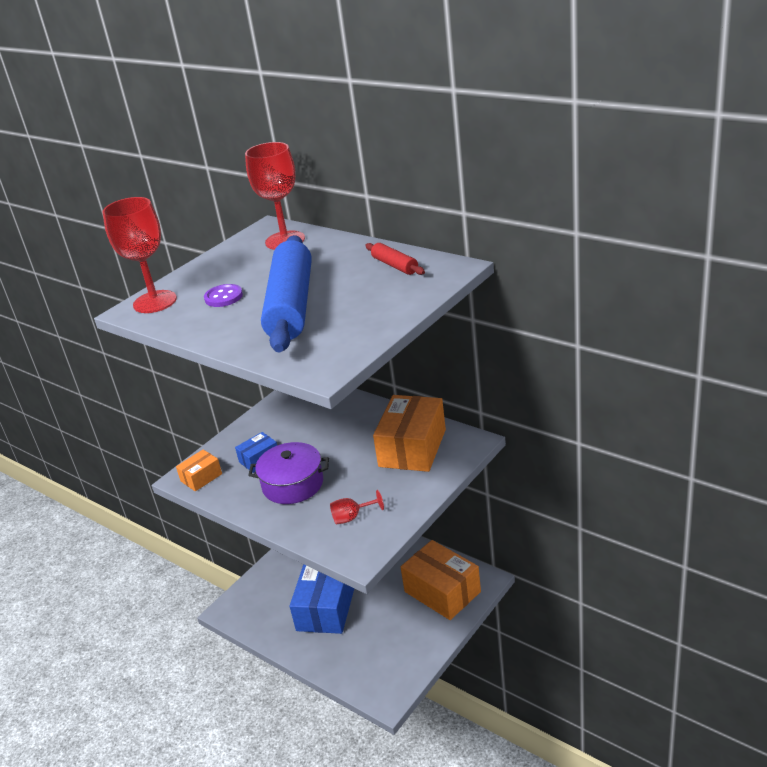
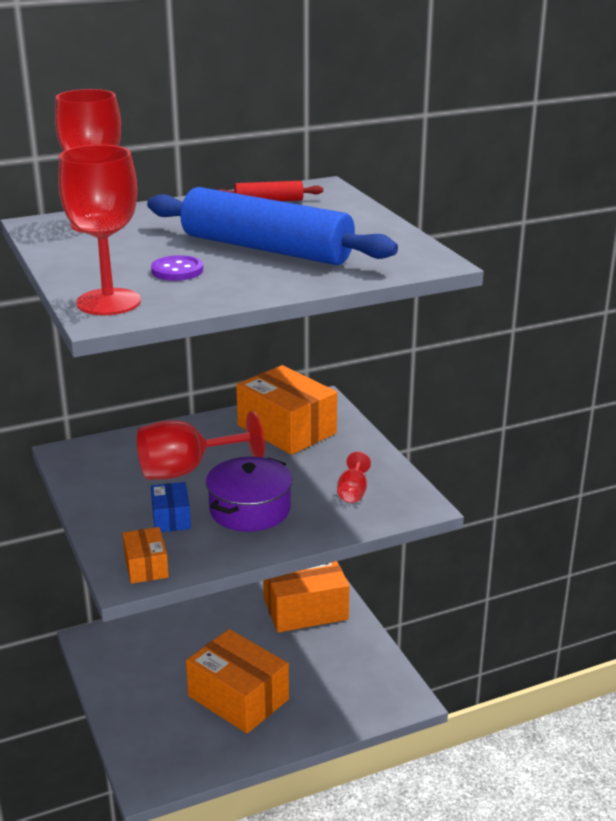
camera: 65 degrees left, 5 degrees down
(319, 436) = (186, 470): none -> red goblet
(326, 608) = (238, 697): blue box -> orange box

